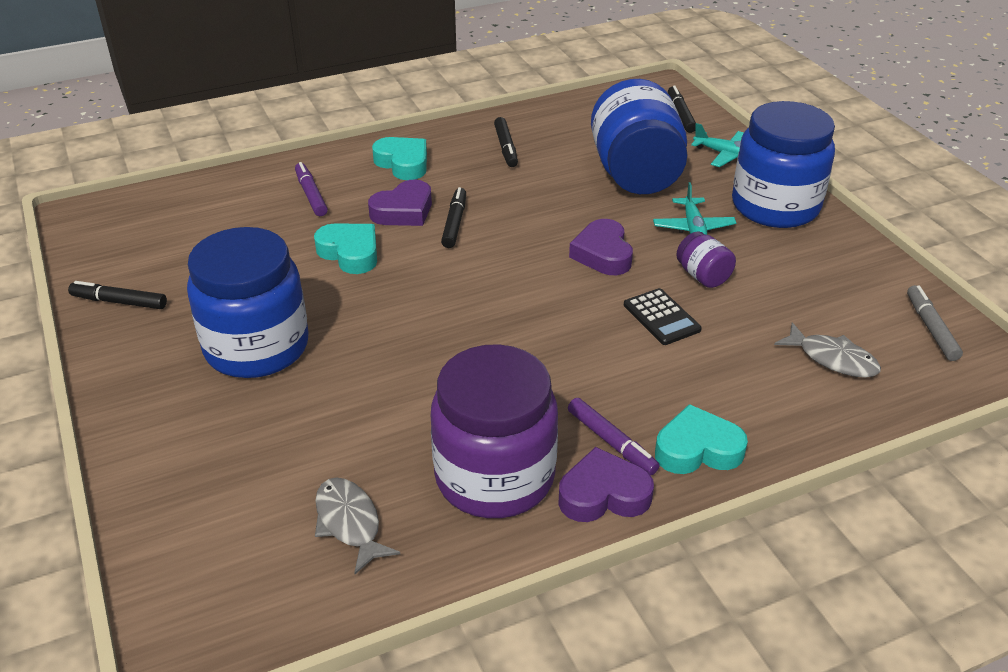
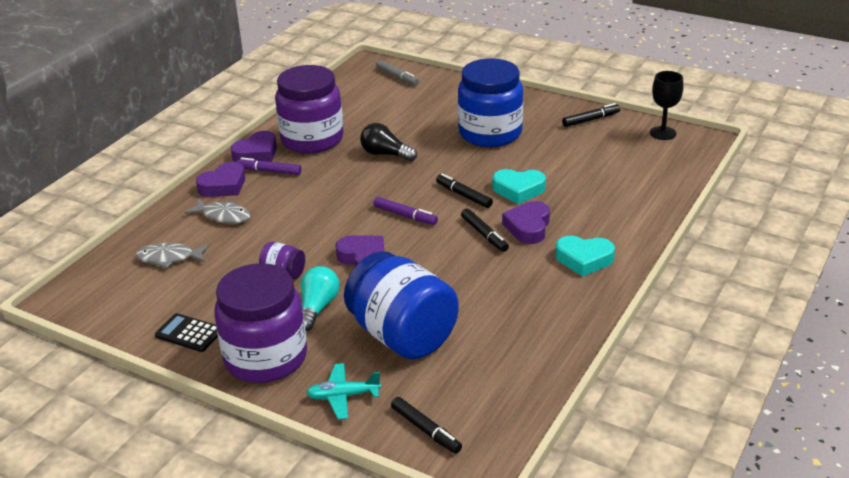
camera: 145 degrees right, 5 degrees down
(94, 243) = (663, 133): none -> black goblet
(311, 195) = (602, 209): purple marker -> purple marker (405, 215)
(349, 523) = (356, 105): grey fish -> grey fish (223, 216)
(425, 385) = (385, 154): none -> black light bulb
(506, 147) = (532, 311): black marker -> black marker (464, 195)
(661, 317) = (291, 237): black calculator -> black calculator (189, 333)
(693, 227) = (317, 308): turquoise plane -> turquoise light bulb
(697, 449) = (223, 186): turquoise heart -> purple heart
(775, 206) = (266, 358): blue jar -> purple jar
(931, 329) = (108, 305): grey marker -> grey marker (397, 77)

